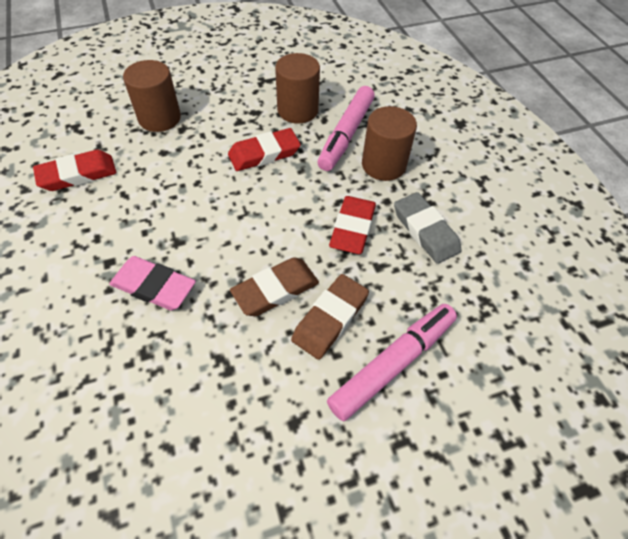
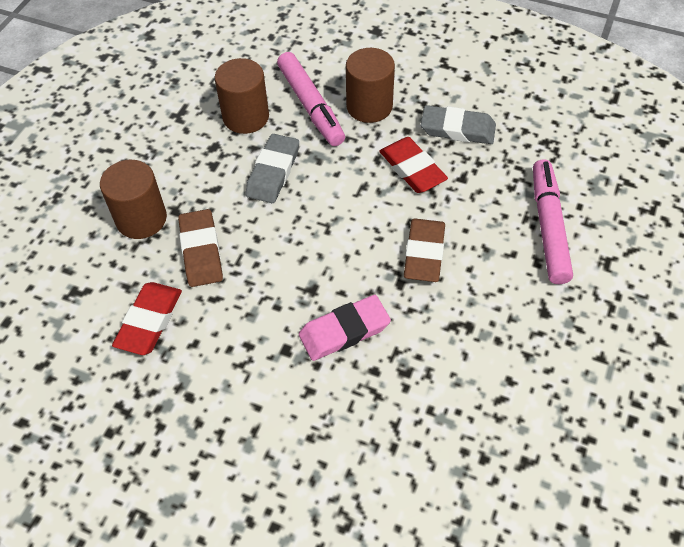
camera: 45 degrees left, 0 degrees up
(264, 153) = (273, 172): red eraser -> grey eraser
(330, 318) = (480, 237): brown eraser -> brown eraser (201, 251)

